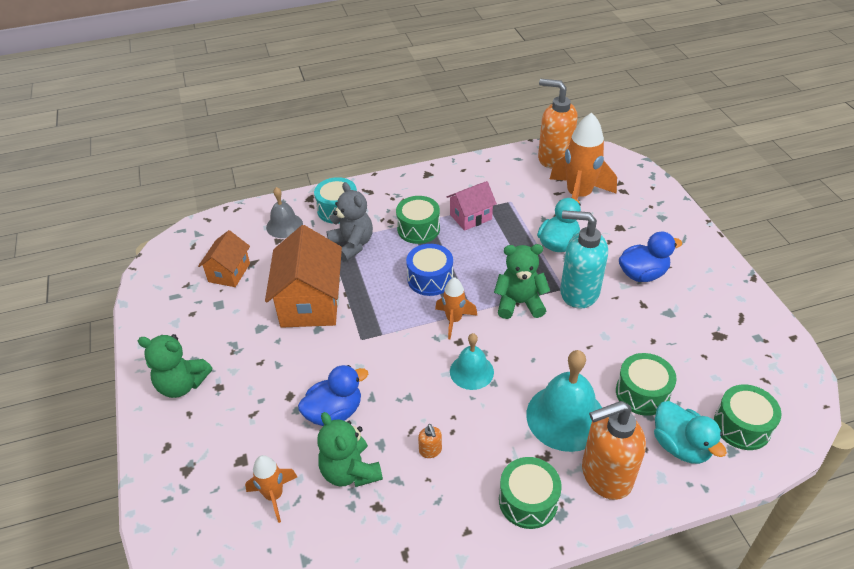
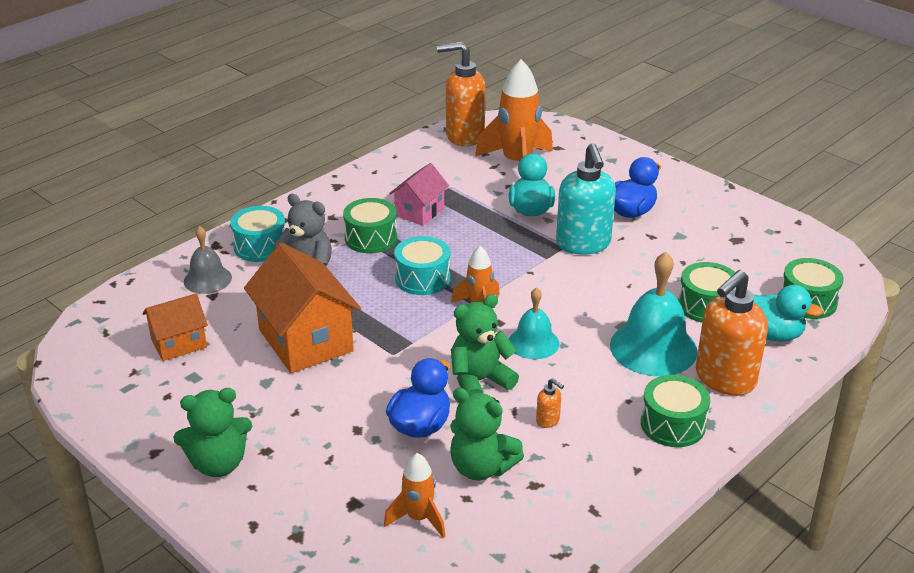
camera: 30 degrees left, 10 degrees down
(229, 272) = (179, 343): orange house -> orange house turned 75 degrees clockwise
(430, 279) = (422, 278): blue drum -> turquoise drum
(519, 303) = (533, 271): green teddy bear -> green teddy bear (479, 381)
(578, 292) = (583, 244): turquoise soap dispenser -> turquoise soap dispenser turned 90 degrees counterclockwise

